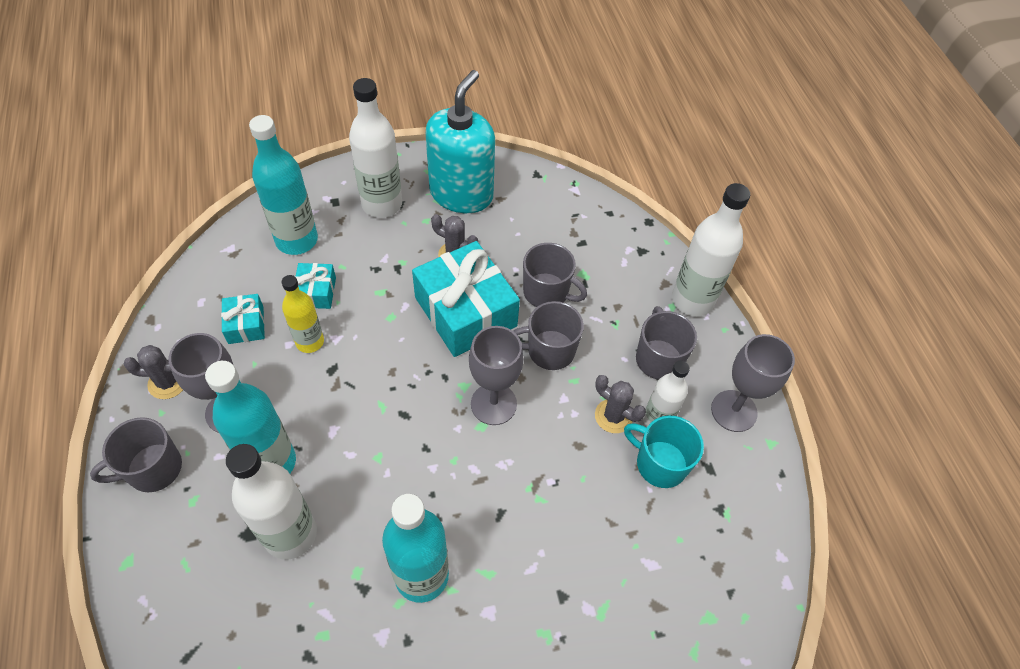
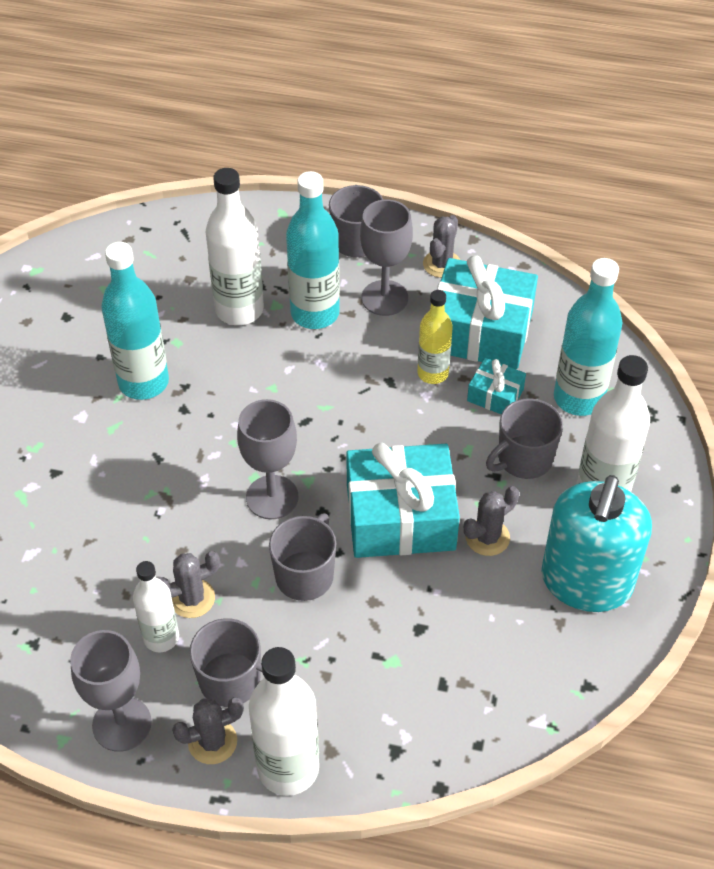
camera: 120 degrees right, 5 degrees down
(246, 325) = (480, 331): turquoise gift -> turquoise gift, size x2.10
(461, 194) = (586, 582): turquoise soap dispenser -> turquoise soap dispenser turned 60 degrees clockwise
(546, 292) = (385, 608): grey mug -> grey mug (524, 459)
(660, 463) = (114, 614): turquoise mug -> none
(706, 350) = (212, 742): none -> grey cactus

